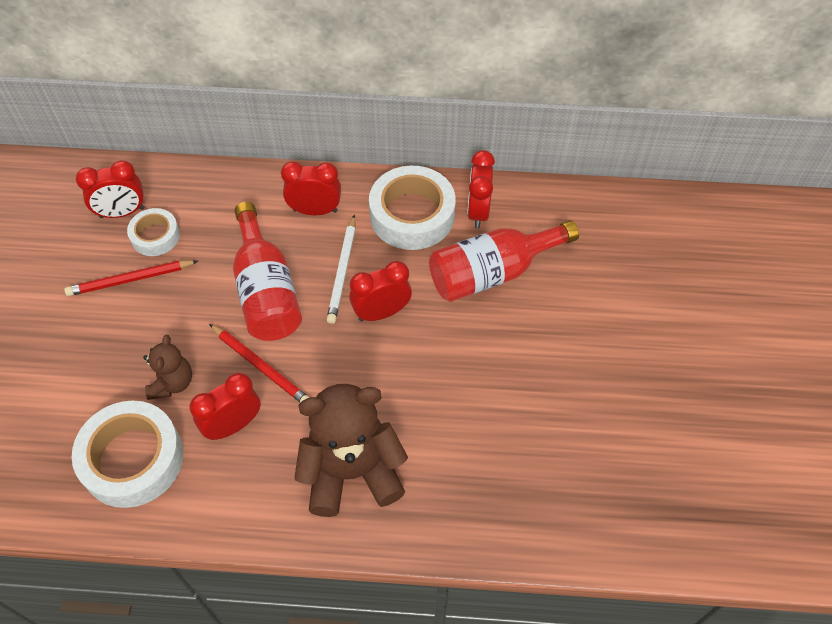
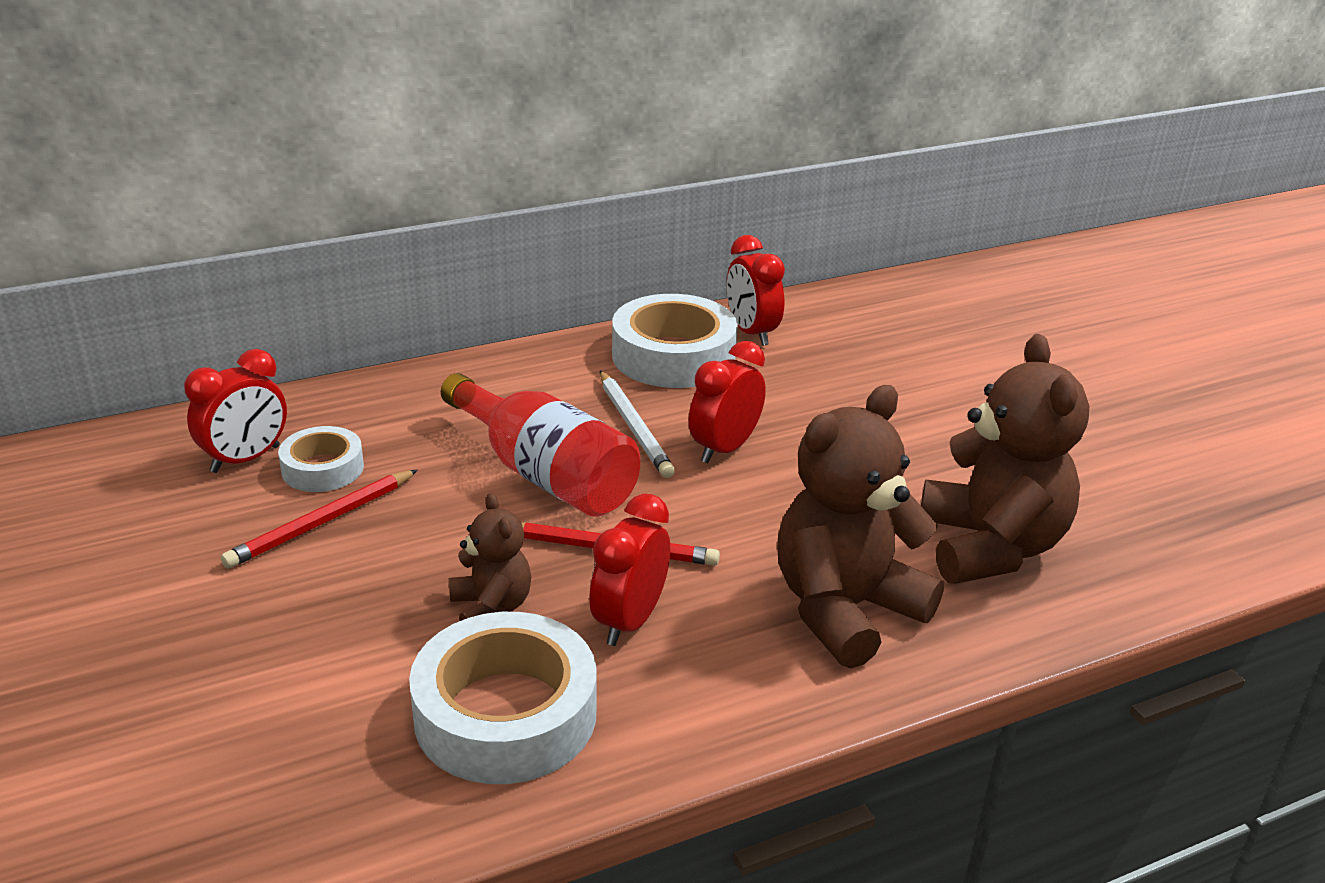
camera: 30 degrees left, 25 degrees down
(315, 210) = (540, 384): red clock -> none
(475, 465) = (990, 547): none -> brown teddy bear
(492, 273) = (823, 377): red bottle -> none

